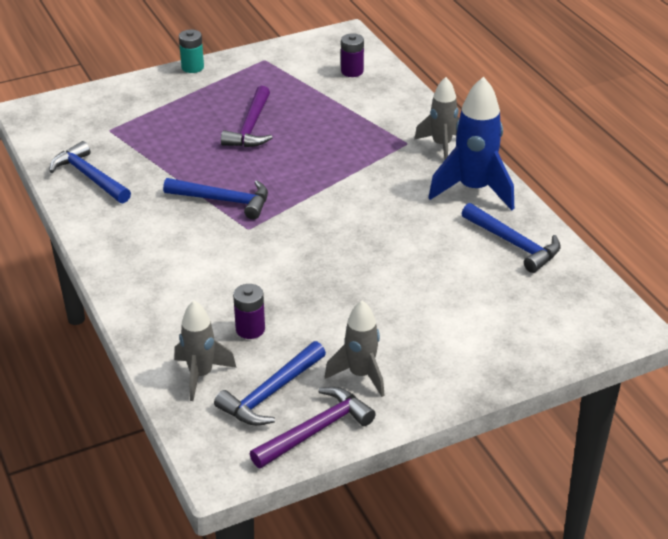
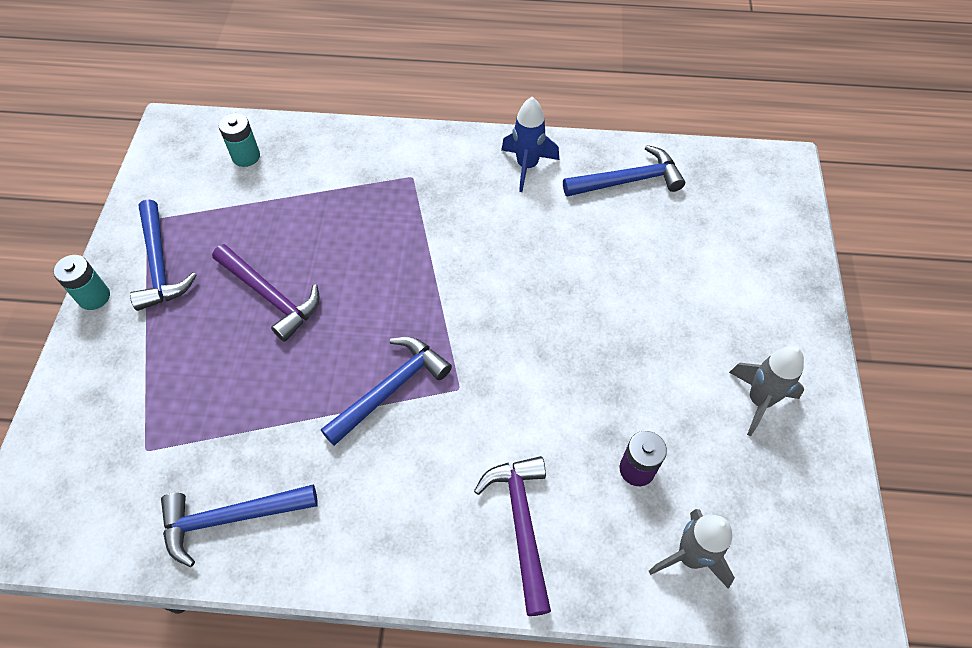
camera: 60 degrees left, 20 degrees up
(270, 393) = (751, 498): blue hammer -> blue hammer (159, 264)
(316, 430) = (826, 482): purple hammer -> purple hammer (522, 525)
(352, 71) = (246, 156): purple battery -> turquoise battery
(441, 145) = (438, 153): grey rocket -> none
(474, 190) = (527, 166): blue rocket -> blue rocket, size x0.64

